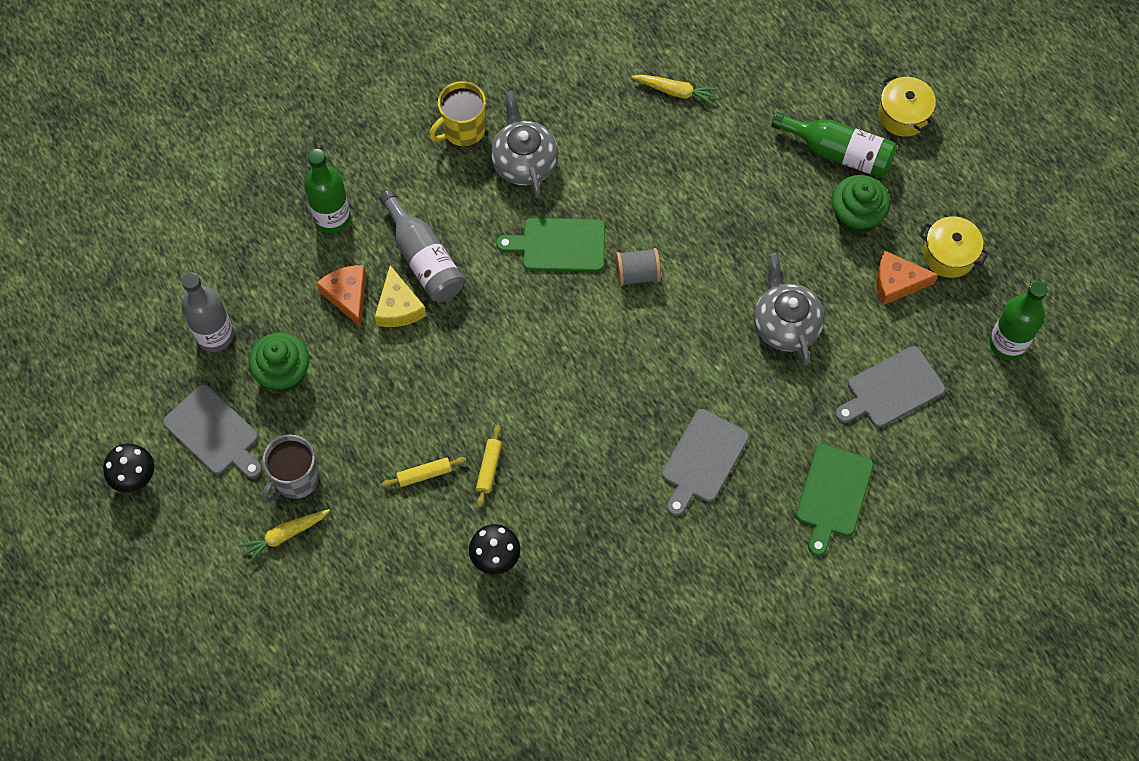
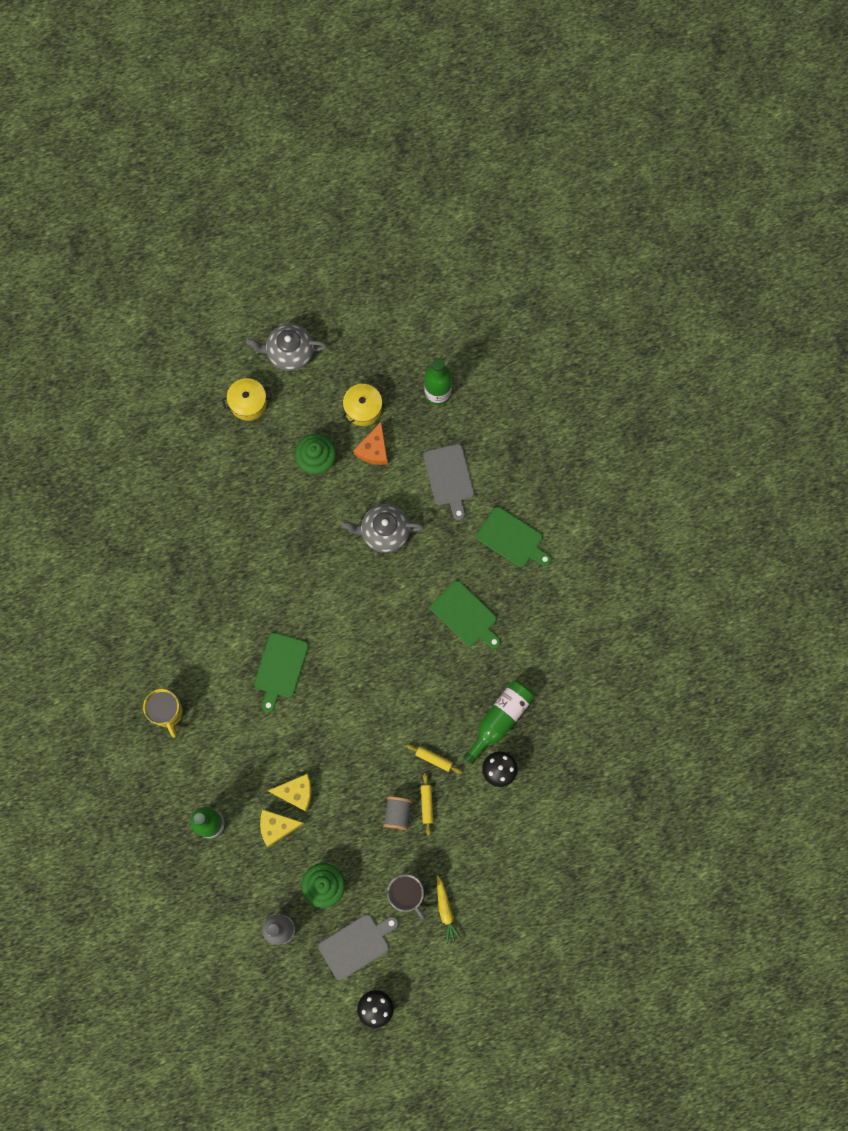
camera: 75 degrees left, 10 degrees up
(347, 295) = (277, 827): orange cheese -> yellow cheese
(424, 258) = (263, 766): grey bottle -> none
(524, 162) = (207, 675): grey teapot -> grey teapot (289, 352)
(637, 274) = (318, 620): grey spool -> grey spool (397, 814)
(675, 91) = (182, 553): yellow carrot -> none
(703, 460) = (466, 615): grey cutting board -> green cutting board
(839, 152) = (264, 455): green bottle -> green bottle (500, 719)

